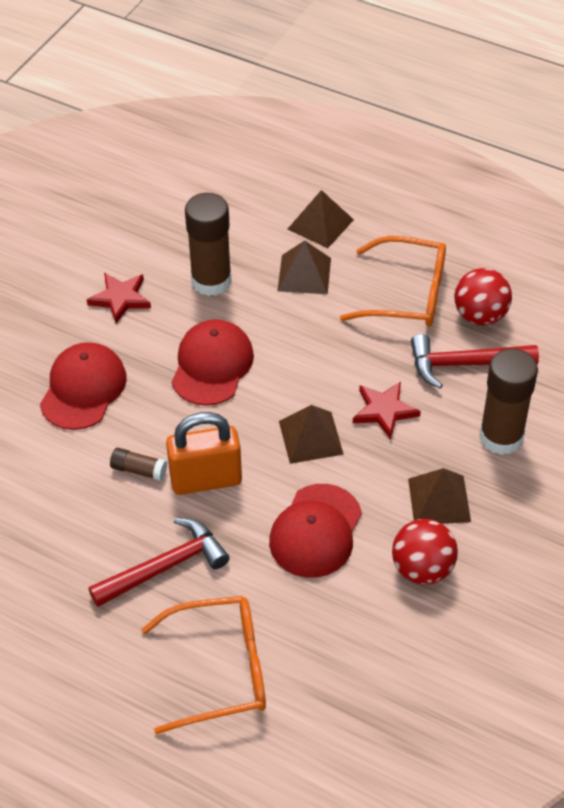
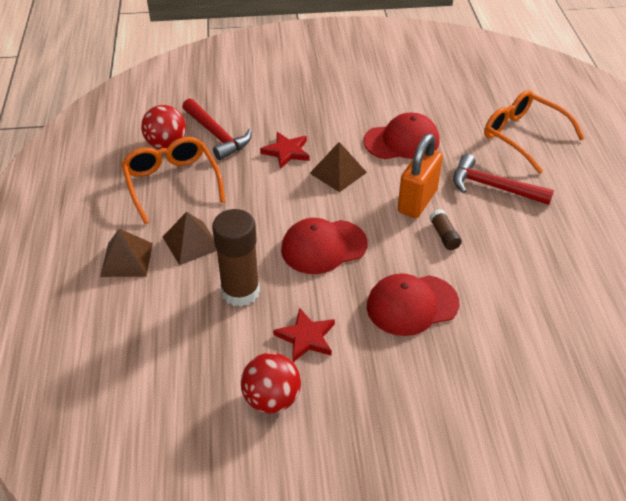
camera: 125 degrees left, 5 degrees down
(206, 480) = (417, 201): orange padlock -> orange padlock turned 75 degrees clockwise
(422, 569) = (382, 96): red ball -> red ball (272, 399)
(439, 500) = (331, 107): brown pyramid -> none
(501, 437) = (263, 102): brown glue stick -> none

